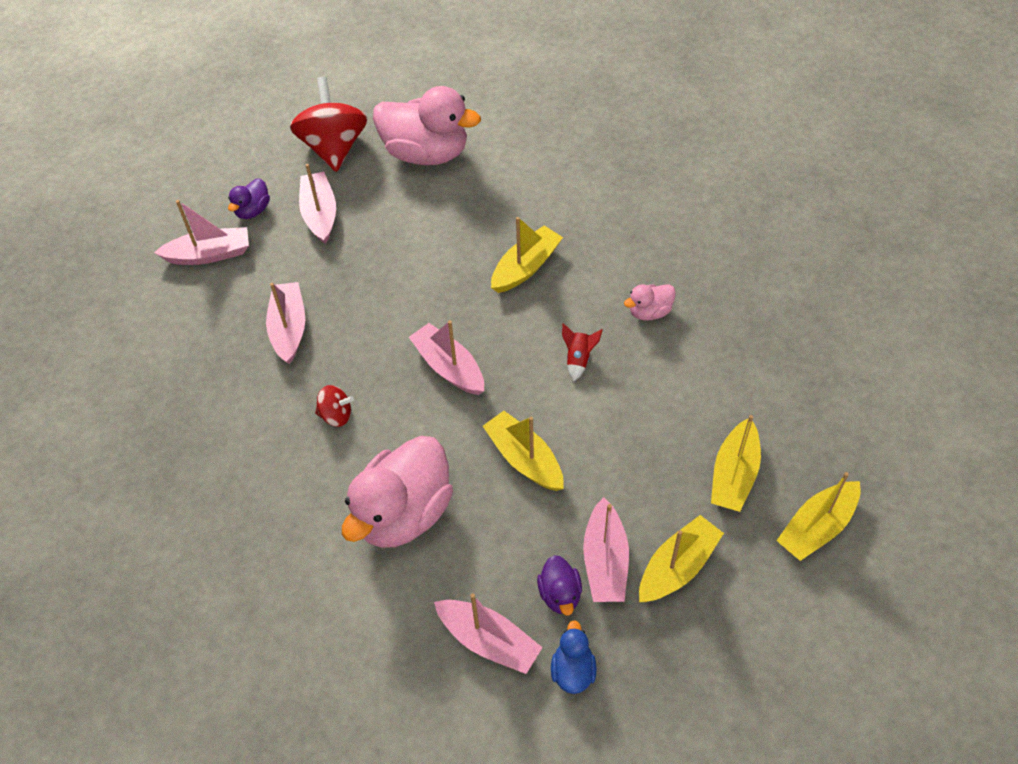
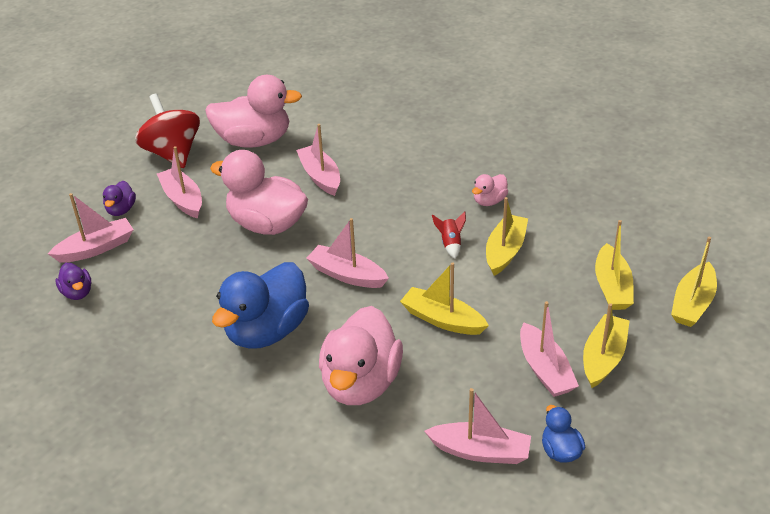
camera: 20 degrees left, 15 degrees down
(289, 328) = (194, 282): pink boat -> pink boat (320, 176)
(336, 415) = (267, 331): red spinning top -> blue duck
(393, 273) = (267, 224): none -> pink duck
(526, 267) = (375, 195): yellow boat -> yellow boat (505, 251)
(560, 594) = (521, 402): purple duck -> purple duck (77, 293)

